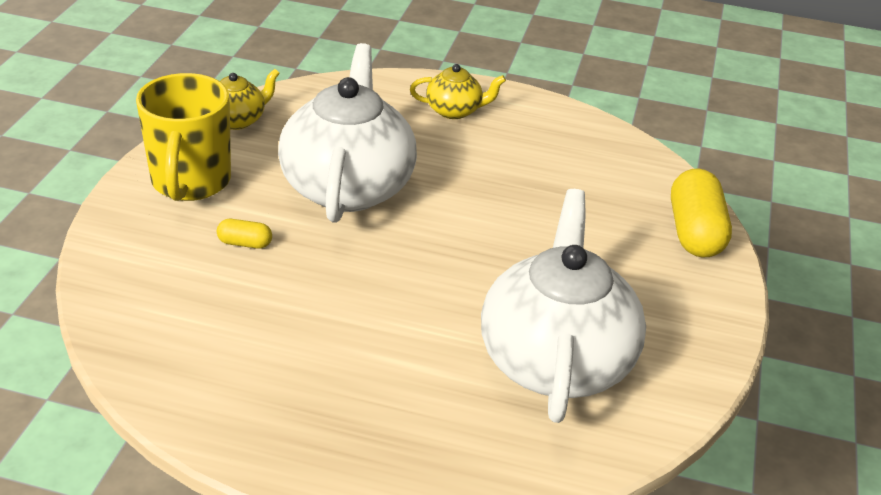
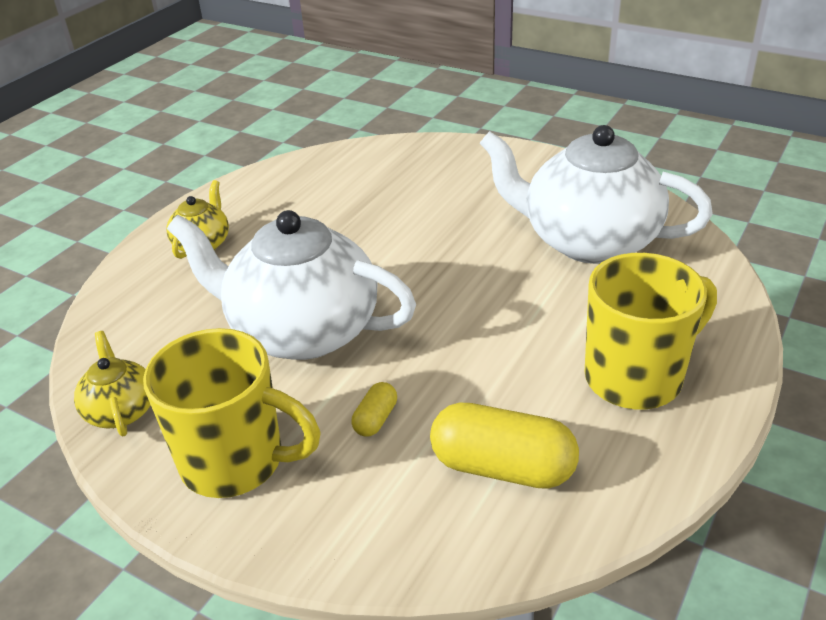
camera: 70 degrees left, 0 degrees up
(326, 403) = (636, 377): none -> yellow mug
(695, 232) = (443, 151): yellow capsule -> yellow capsule (502, 467)

